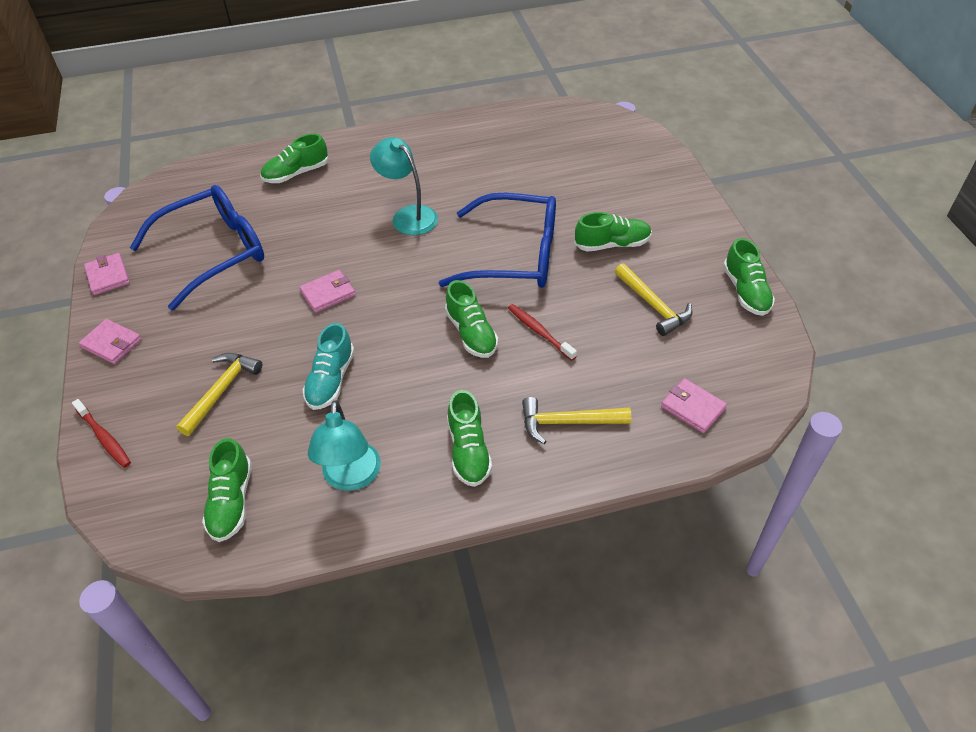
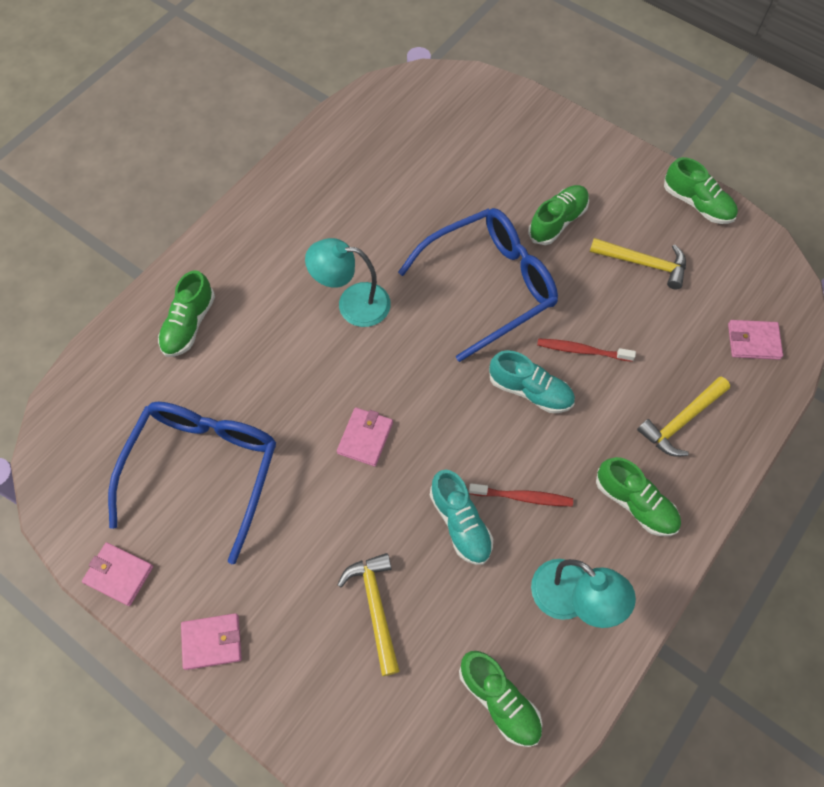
camera: 40 degrees left, 15 degrees up
(104, 438) = (318, 737): red toothbrush -> red toothbrush (523, 497)
(471, 333) = (530, 391): green shoe -> turquoise shoe

